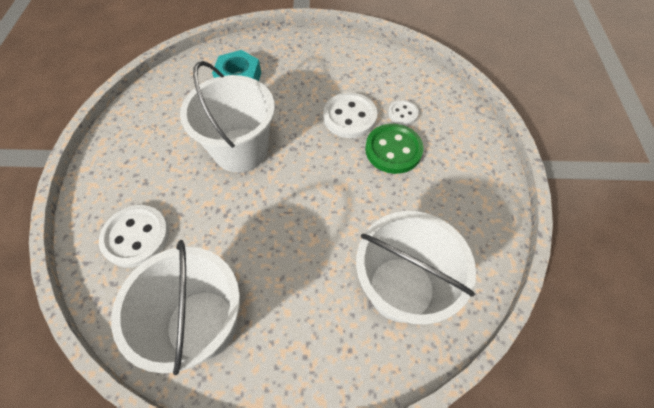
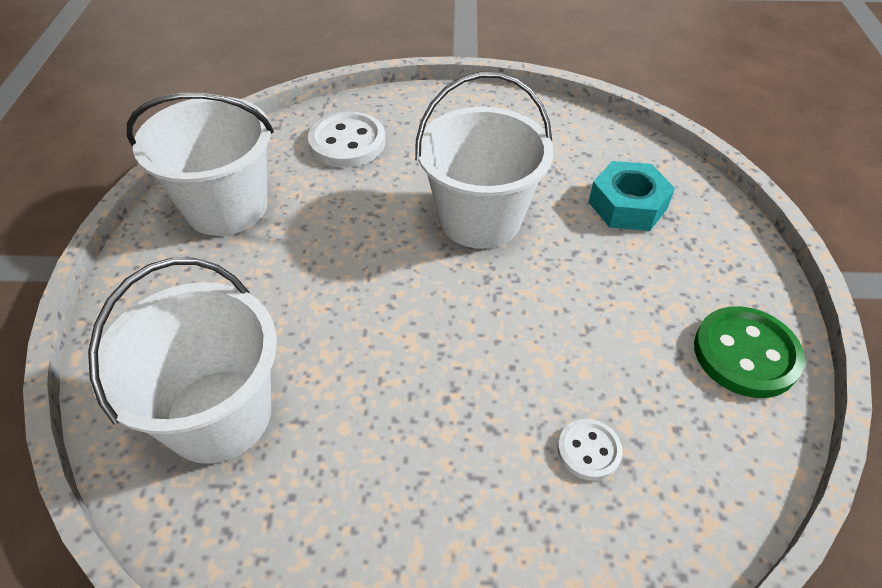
camera: 90 degrees right, 10 degrees down
(349, 117) = (565, 357): white button -> none
(393, 150) = (491, 425): green button -> green button (745, 354)

